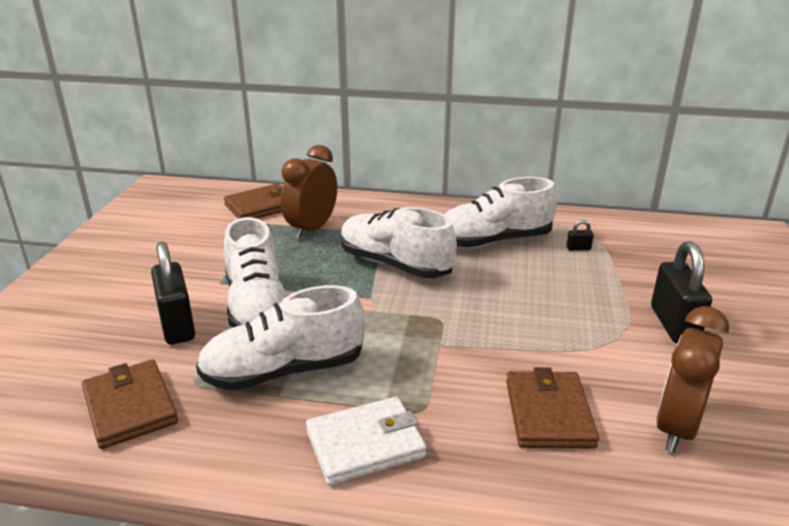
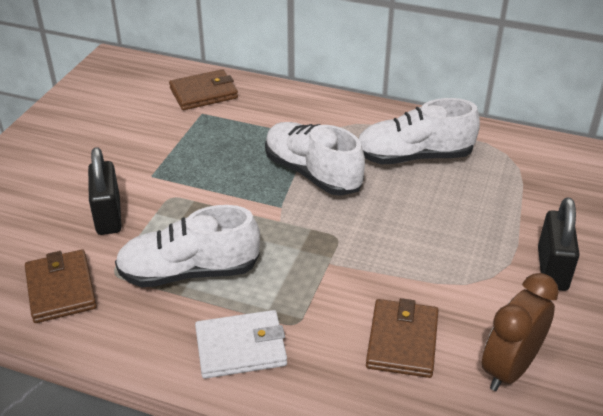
camera: 10 degrees right, 10 degrees up
(257, 307) = (179, 206): white shoe -> none
(312, 229) = (245, 125): brown clock -> none
(578, 248) = (494, 174): black padlock -> none

